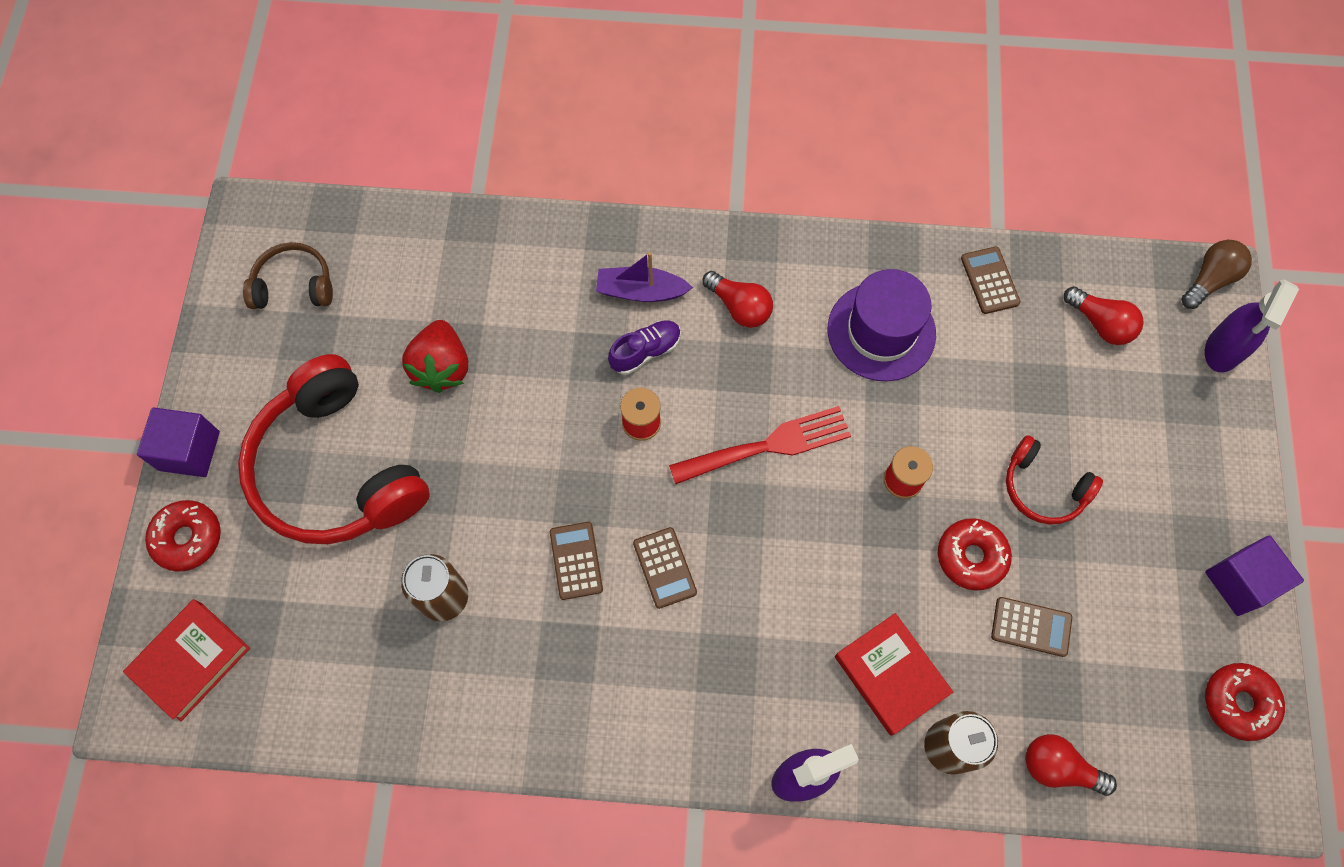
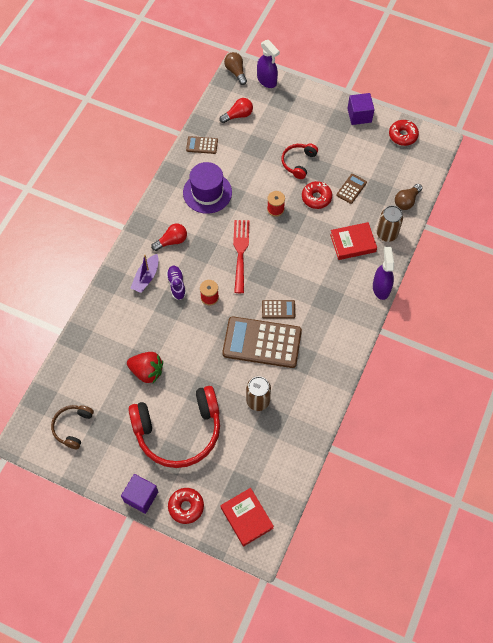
camera: 70 degrees left, 5 degrees down
(576, 560) = (262, 342): brown calculator -> brown calculator, size x2.21
(1043, 488) = (298, 163): red headphones -> red headphones turned 150 degrees clockwise
(1058, 767) = (406, 201): red light bulb -> brown light bulb

